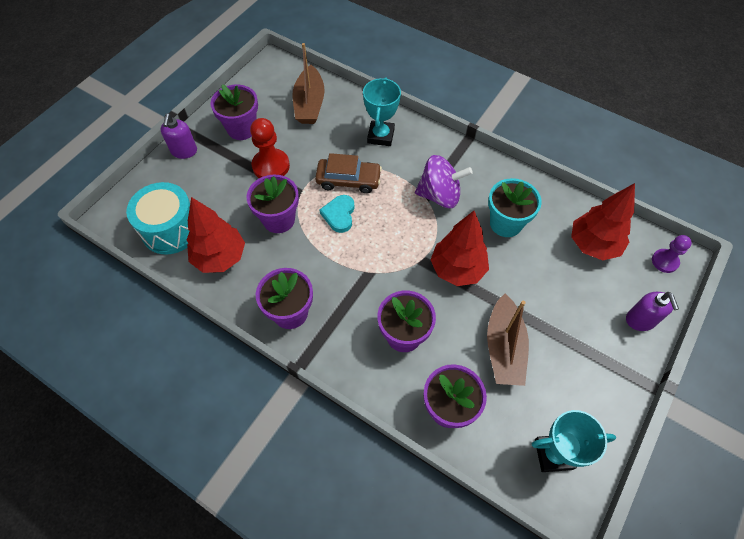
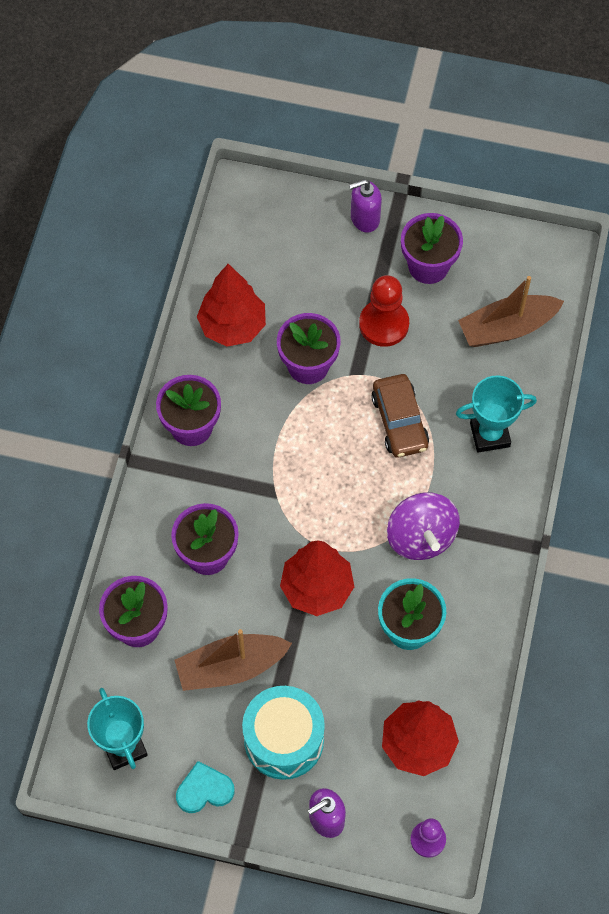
camera: 70 degrees right, 5 degrees up
(171, 229) = (249, 258): turquoise drum -> turquoise drum (284, 740)
(339, 215) = (342, 429): turquoise heart -> turquoise heart (204, 790)

